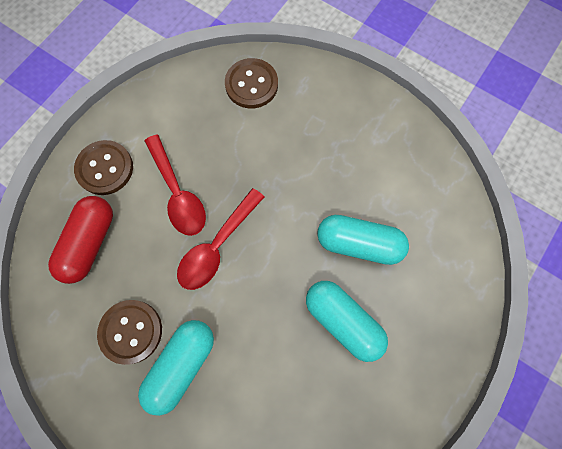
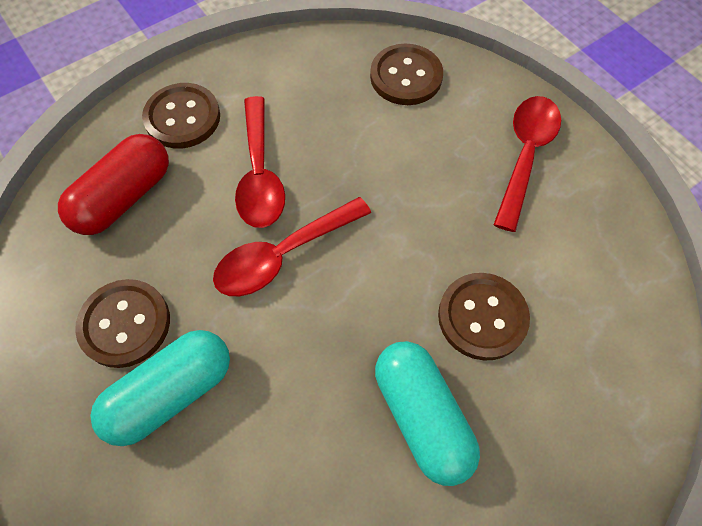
camera: 20 degrees right, 10 degrees down
(351, 120) = (525, 156): none -> red spoon
(359, 243) = (482, 317): turquoise capsule -> brown button

